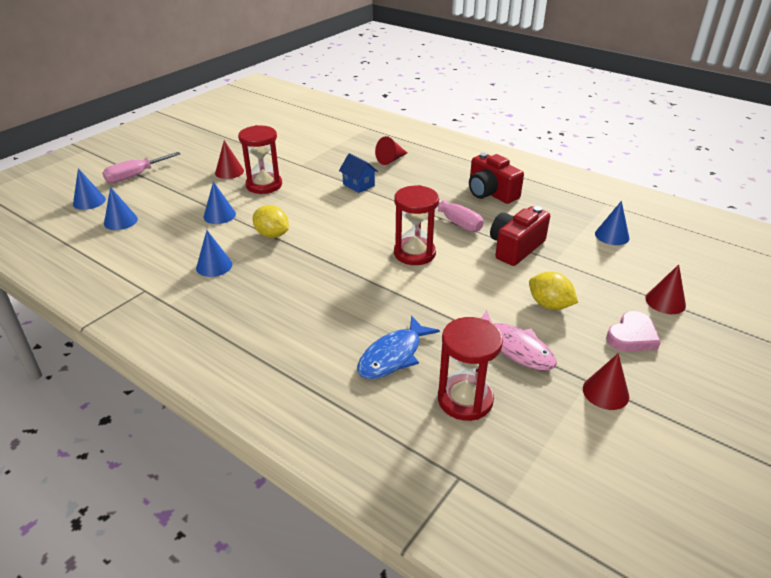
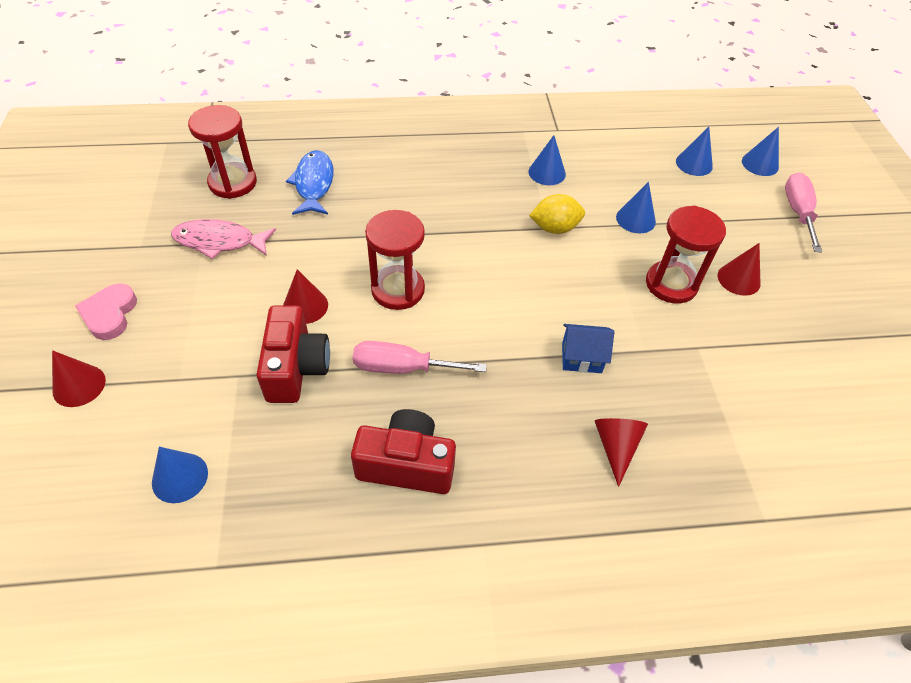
camera: 135 degrees right, 15 degrees up
(549, 305) = (211, 305): yellow lemon -> none
(605, 392) = (121, 244): red cone -> red cone (305, 306)

